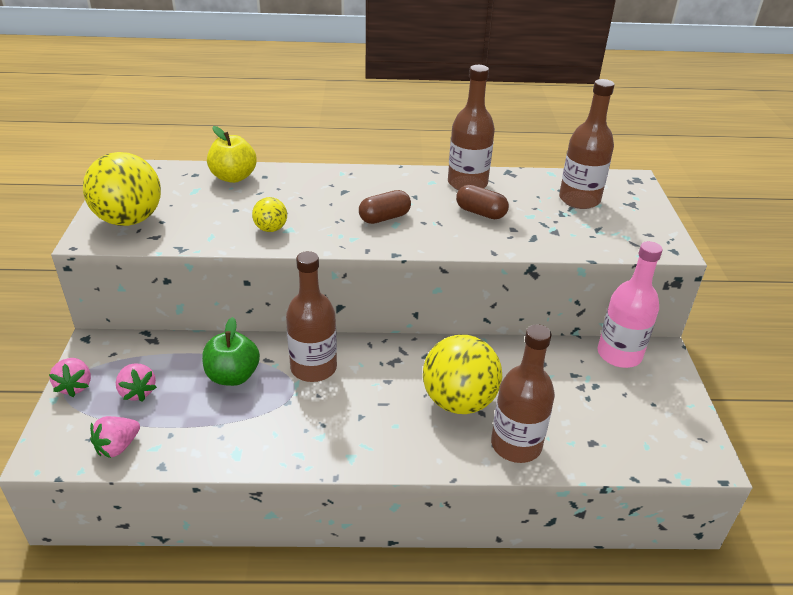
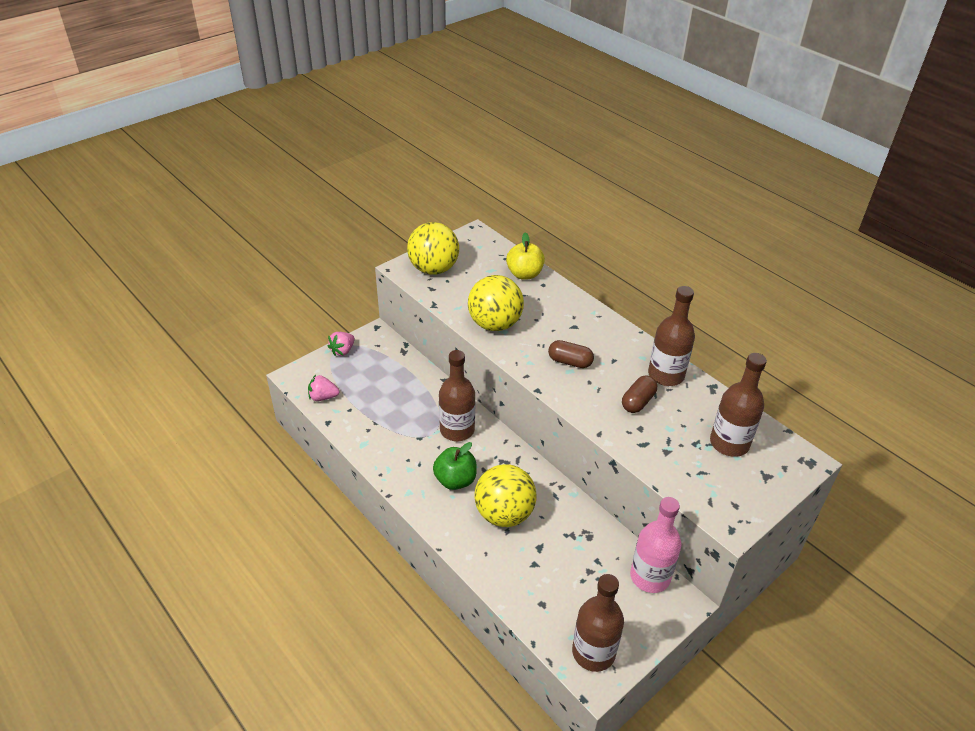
camera: 50 degrees right, 5 degrees up
(137, 392) = (363, 375): pink strawberry -> none
(233, 376) = (413, 402): green apple -> green apple (455, 480)
(271, 229) = (495, 324): yellow ball -> yellow ball, size x2.09
(480, 213) = (638, 402): brown capsule -> brown capsule turned 45 degrees clockwise
(516, 445) = (497, 564): brown bottle -> brown bottle (593, 652)

